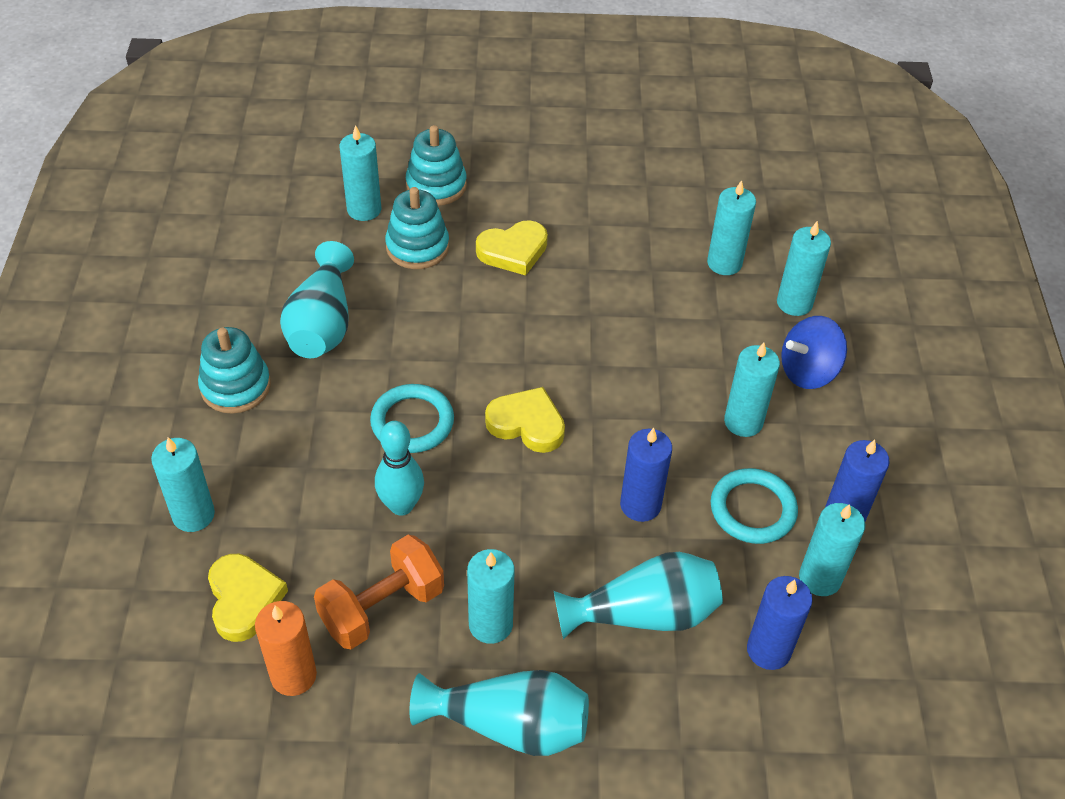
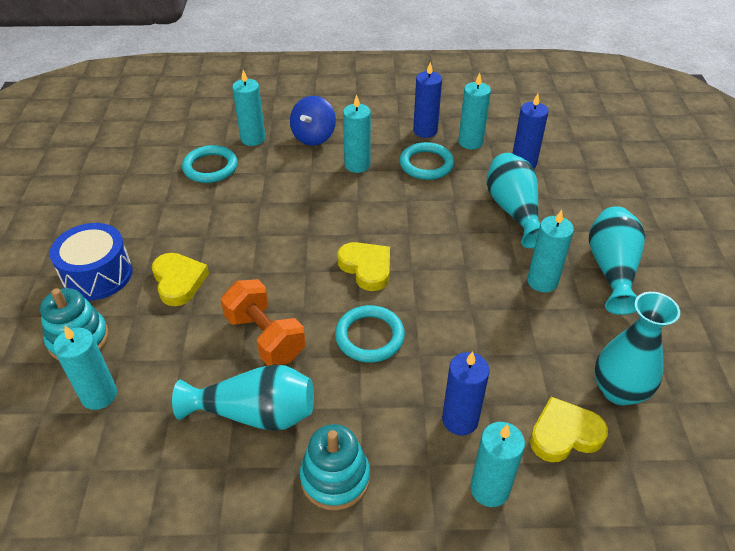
camera: 90 degrees left, 5 degrees down
(293, 675) = (619, 390): orange candle -> turquoise vase
(382, 607) = (546, 342): orange dumbbell -> orange dumbbell (265, 337)
(401, 505) = (453, 337): turquoise bowling pin -> none
(417, 247) = (162, 348): turquoise stacking toy -> none
(527, 186) = (97, 275): none -> blue drum
(527, 424) = (366, 268): yellow heart -> yellow heart turned 120 degrees clockwise
(640, 505) = (431, 211): blue candle -> blue candle (460, 420)
(724, 263) = (210, 167): turquoise candle -> turquoise ring
(808, 371) = (314, 137): blue spinning top -> blue spinning top turned 45 degrees clockwise

